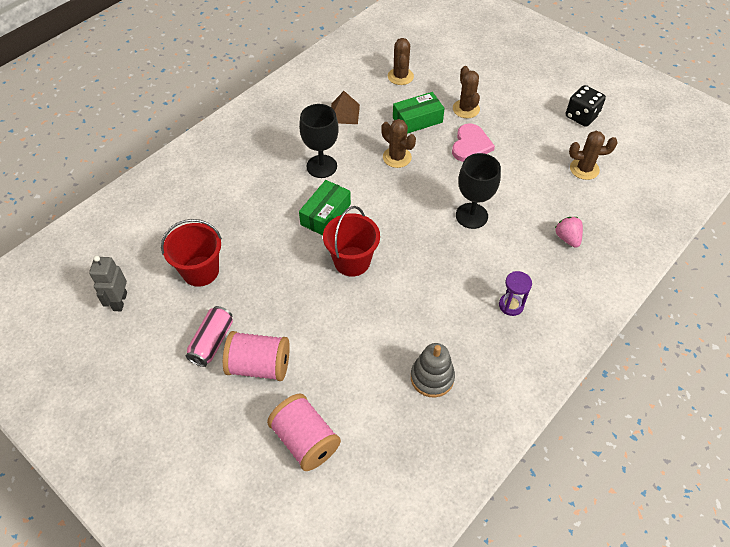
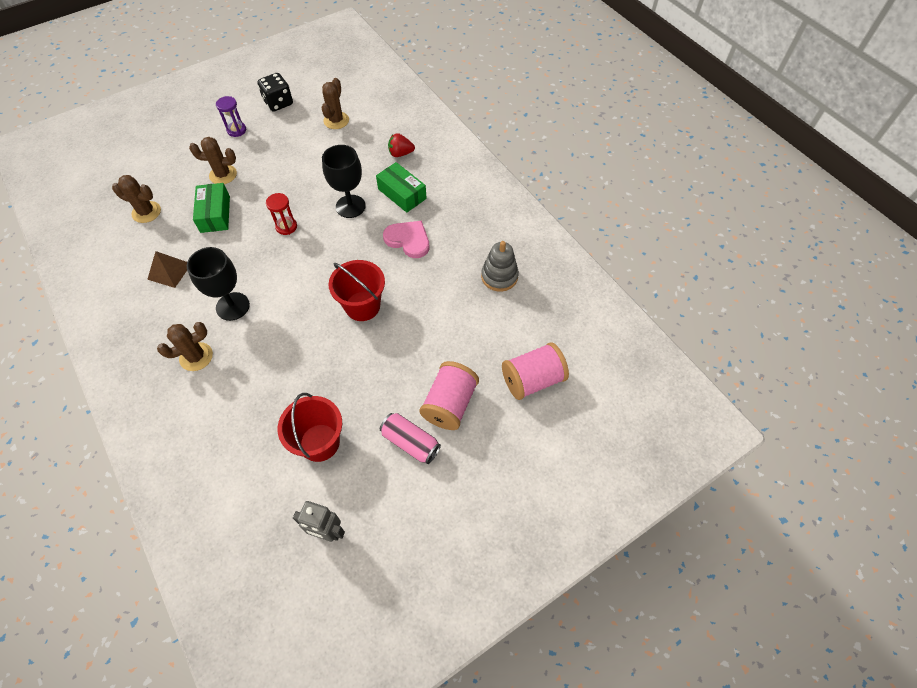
camera: 75 degrees left, 5 degrees up
(325, 214) = (297, 316): green box -> green box (402, 194)
(397, 157) = (254, 242): brown cactus -> brown cactus (196, 357)
(424, 174) = (286, 227): none -> red hourglass
(470, 145) = (269, 184): pink heart -> pink heart (408, 240)
(511, 305) = (450, 207): purple hourglass -> purple hourglass (236, 130)
(567, 238) = (400, 153): pink strawberry -> red strawberry

